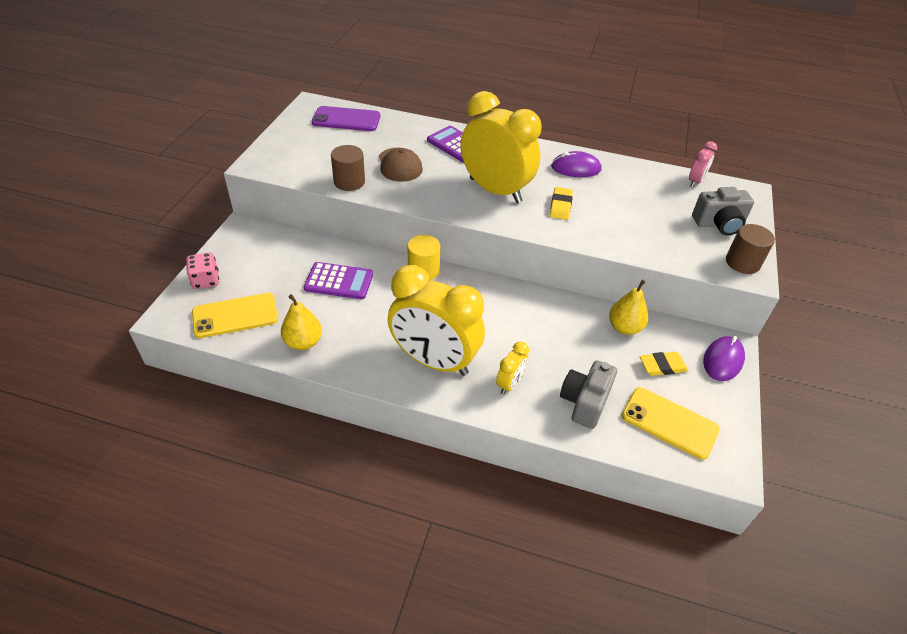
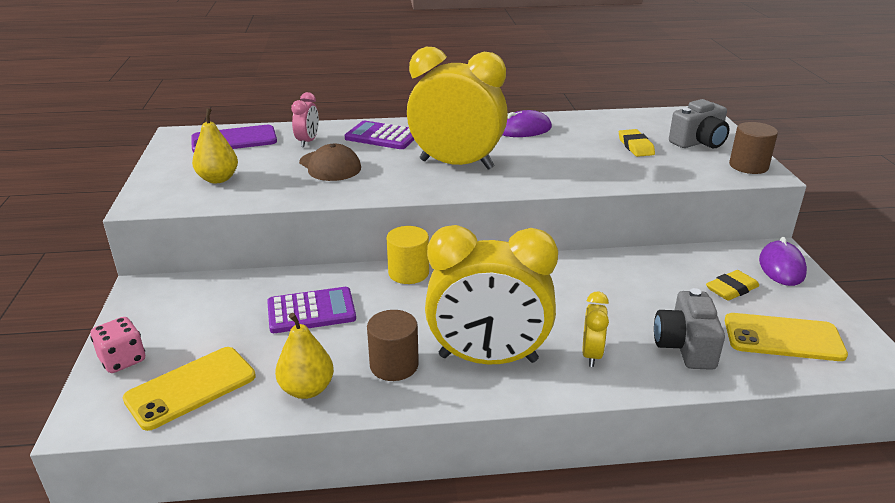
camera: 20 degrees left, 15 degrees down
(349, 182) = (279, 193): brown cylinder -> brown cylinder (394, 365)
(560, 206) = (536, 162): yellow eraser -> yellow eraser (635, 146)
(624, 327) = (665, 266): yellow pear -> yellow pear (218, 179)
(695, 181) = (646, 116): pink clock -> pink clock (308, 142)

